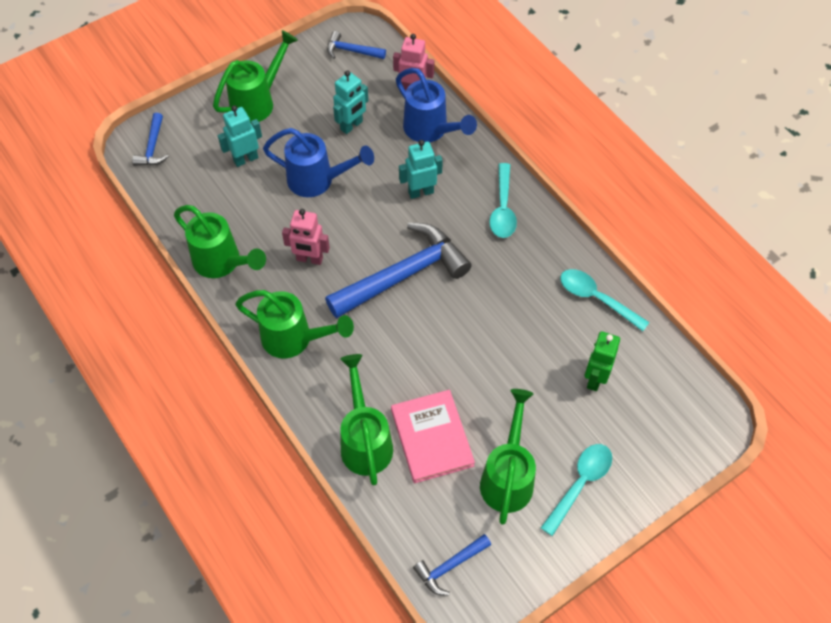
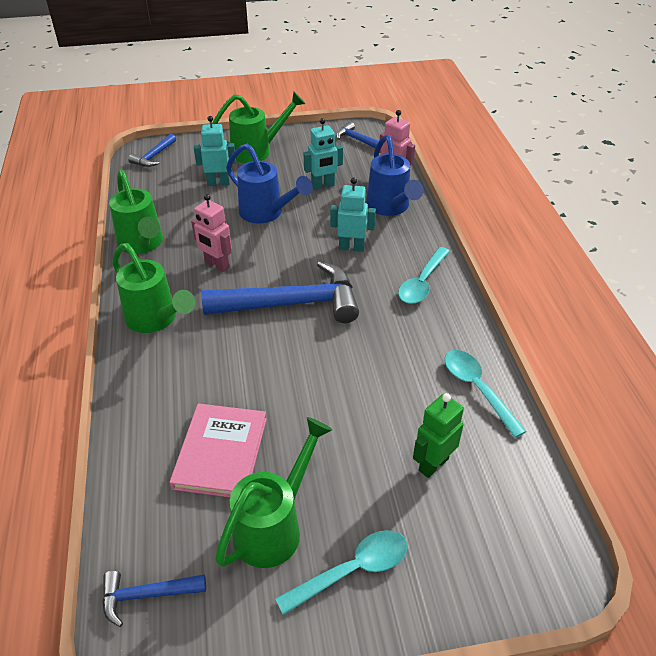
camera: 25 degrees right, 15 degrees down
(365, 440) = (153, 428): green watering can -> none

